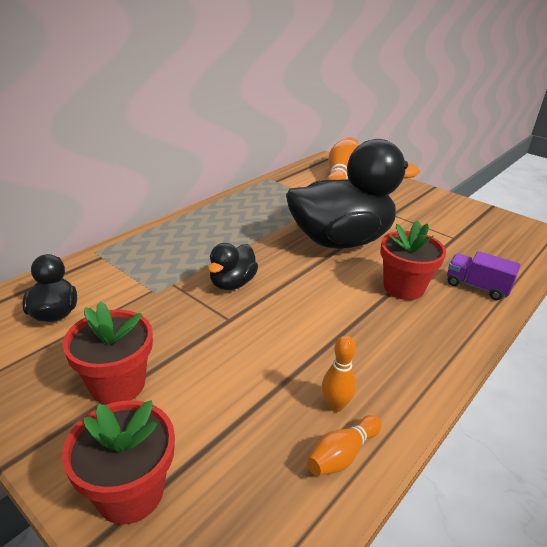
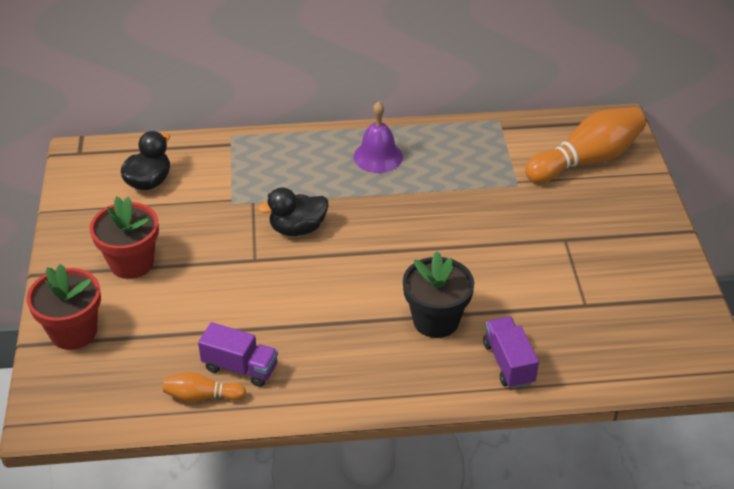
camera: 45 degrees right, 10 degrees up
(225, 220) = (378, 156): none -> purple bell
(335, 405) = (240, 367): orange bowling pin -> purple truck
(340, 241) = (455, 240): black duck -> none
(403, 287) = (436, 320): red flower pot -> black flower pot

